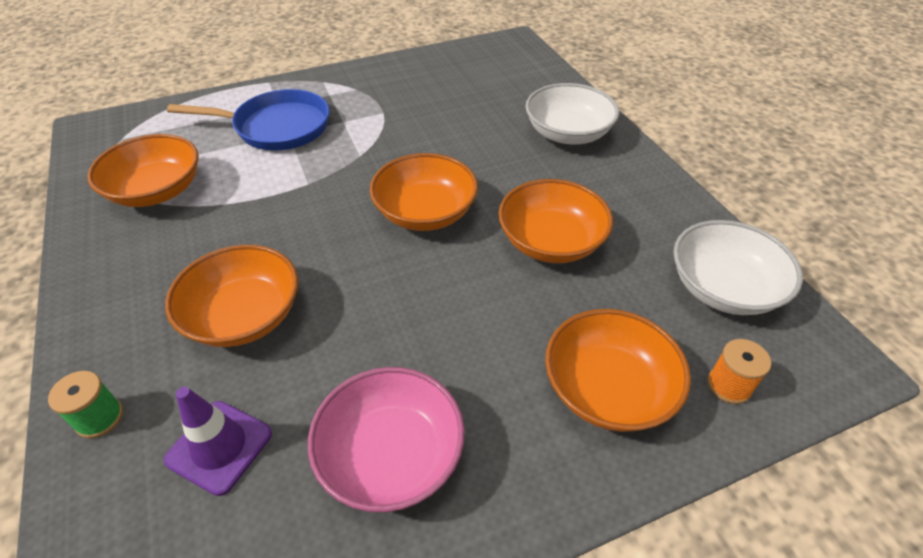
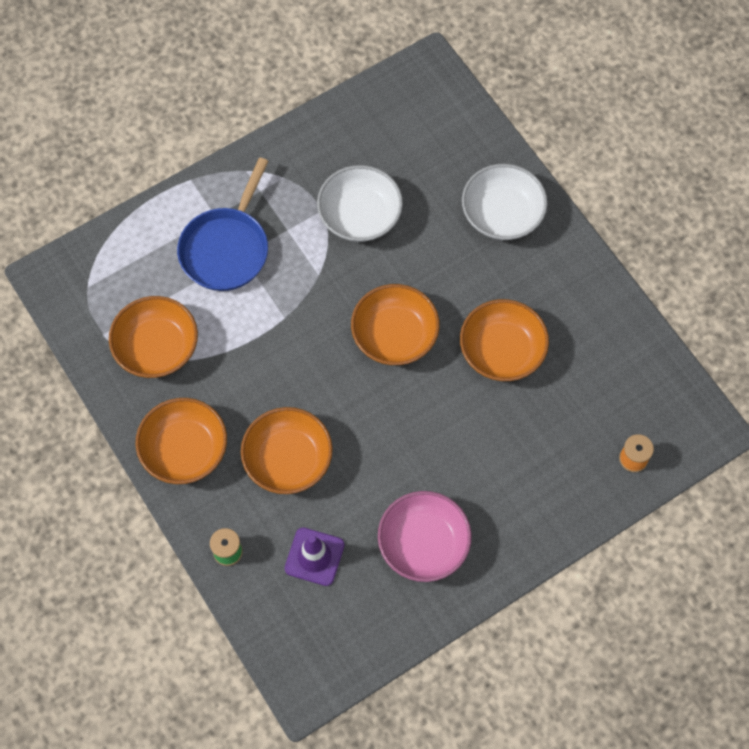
camera: 10 degrees left, 20 degrees up
(276, 127) = (227, 248): blue pan -> blue pan turned 120 degrees clockwise
(608, 389) = (554, 475): orange bowl -> orange bowl (184, 450)
(723, 288) = (634, 376): white bowl -> white bowl (360, 216)

